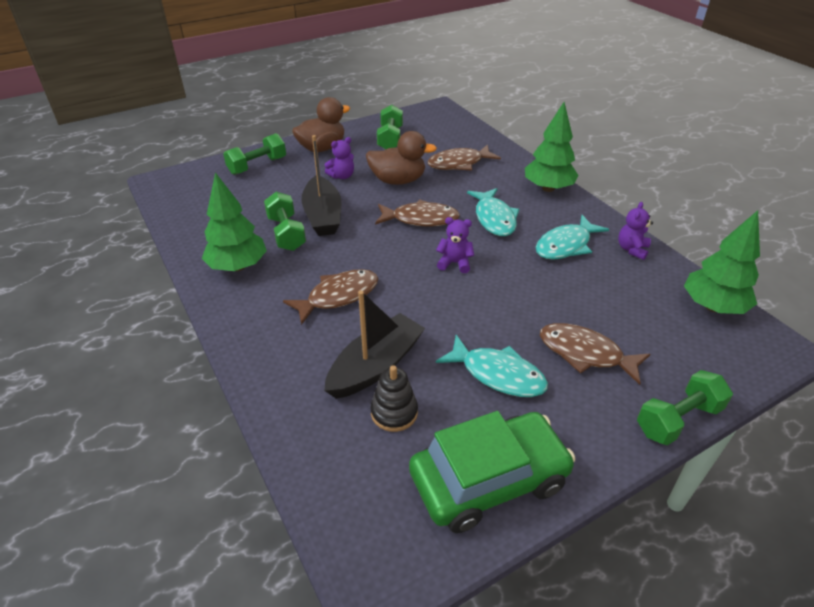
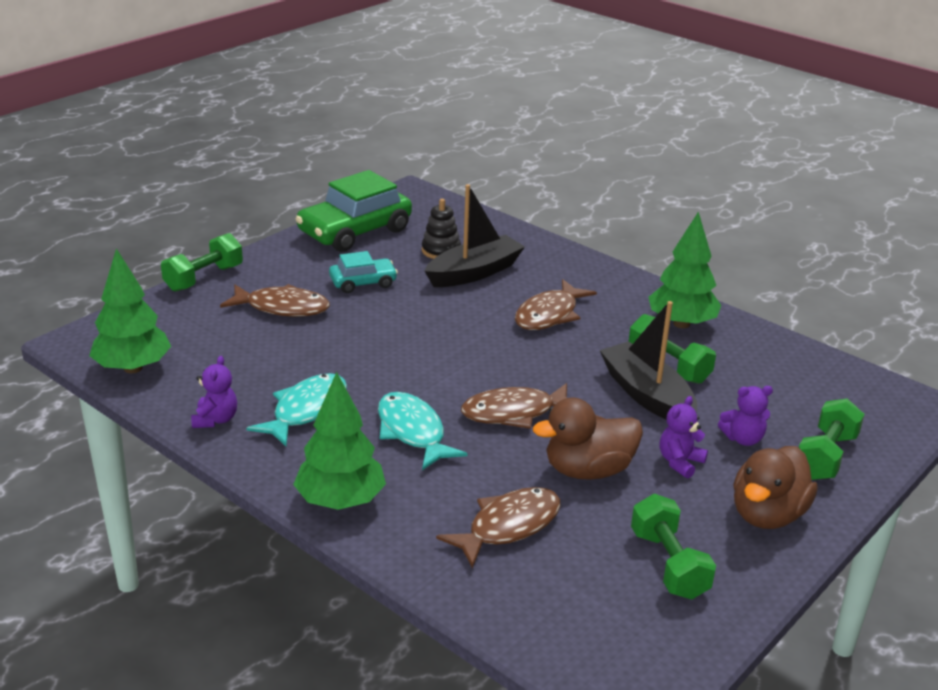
camera: 160 degrees right, 10 degrees down
(375, 366) = (474, 273): black boat -> black boat turned 150 degrees counterclockwise
(454, 263) = (442, 365): purple teddy bear -> purple teddy bear (743, 439)
(498, 374) = (363, 283): turquoise fish -> turquoise car

